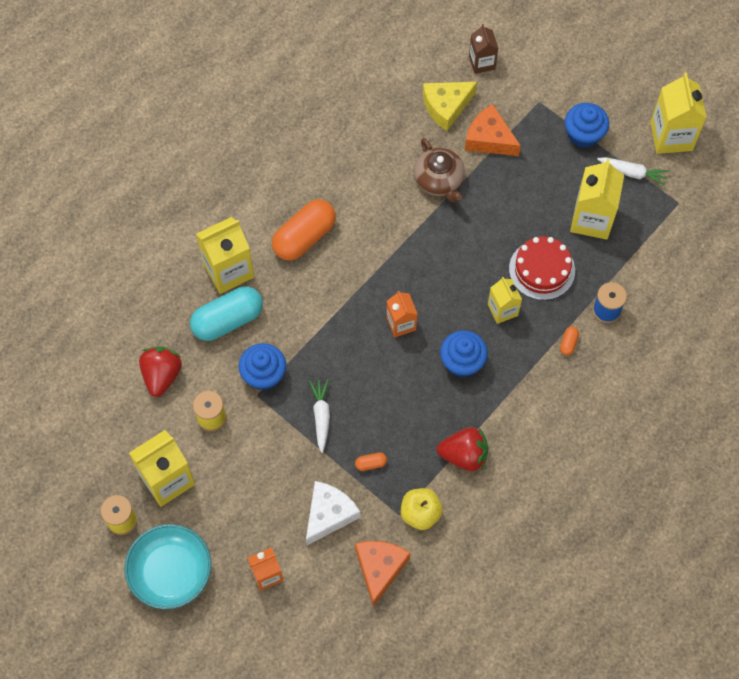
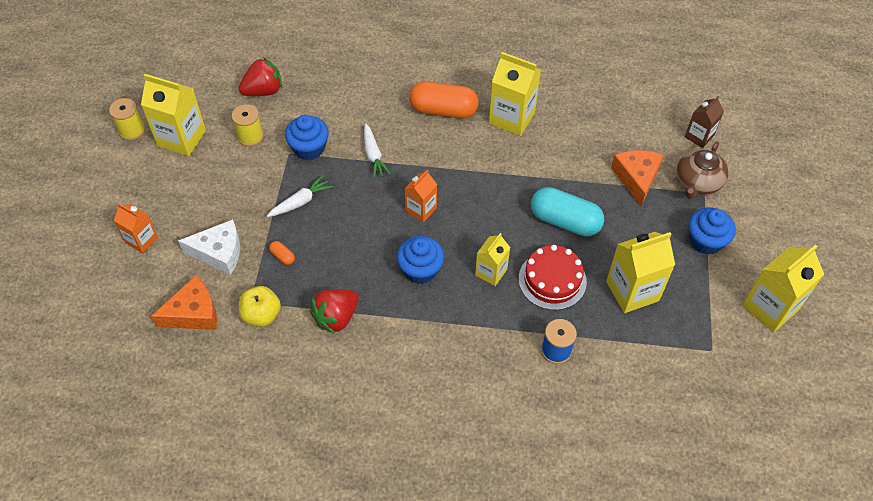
camera: 55 degrees right, 10 degrees down
(171, 572) = (107, 180): turquoise bowl -> none
(228, 270) = (378, 82): yellow carton -> yellow carton (511, 118)
(228, 320) = (337, 103): turquoise capsule -> turquoise capsule (565, 221)
(439, 180) = (568, 166): brown teapot -> brown teapot (697, 182)
(446, 107) = (637, 135): yellow cheese -> none
(464, 455) = (336, 317): red strawberry -> red strawberry turned 75 degrees clockwise
(568, 343) = (500, 338): orange capsule -> none
(632, 173) = (705, 297): white carrot -> white carrot (373, 155)

